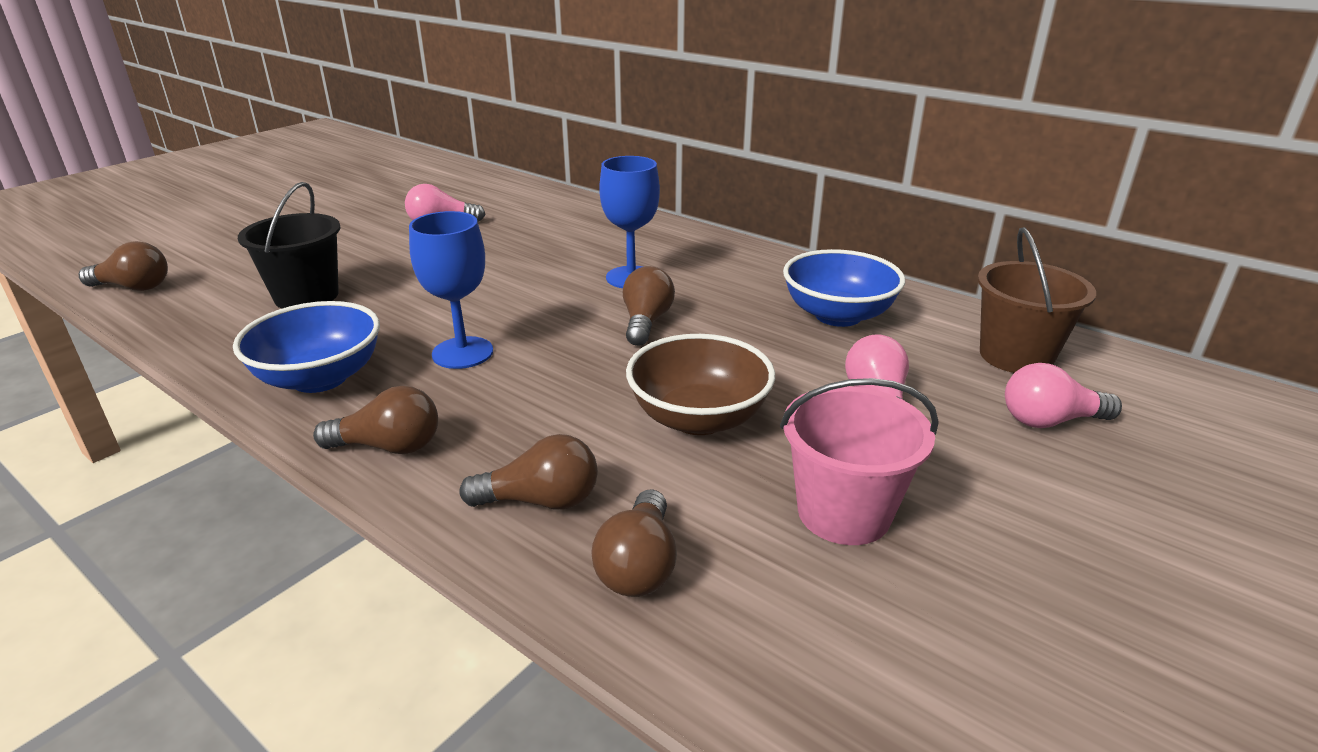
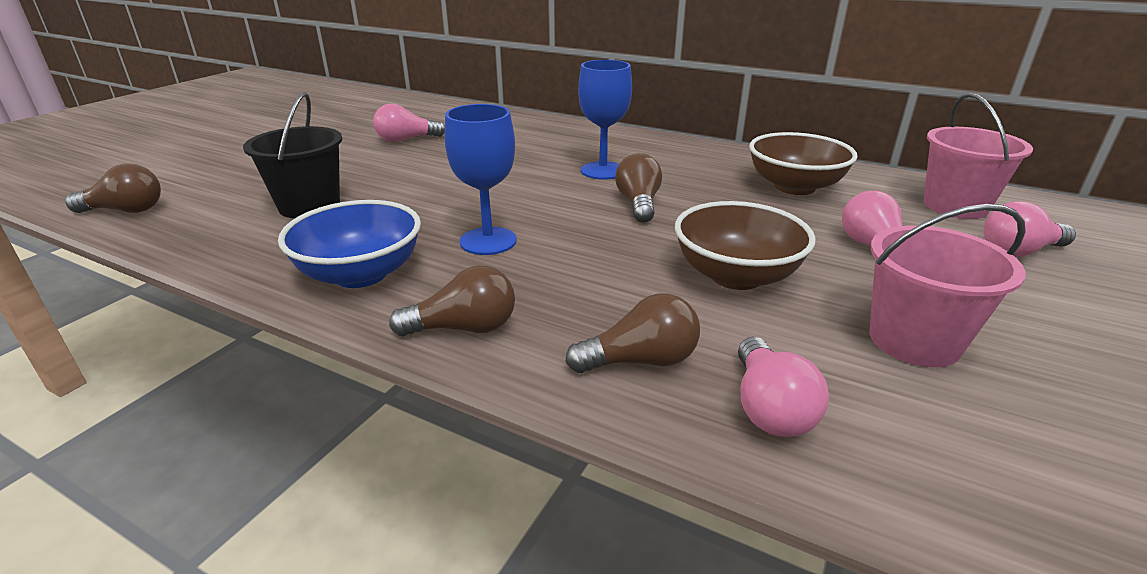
camera: 10 degrees left, 0 degrees up
(639, 565) = (769, 408): brown light bulb -> pink light bulb
(838, 315) = (794, 187): blue bowl -> brown bowl
(1016, 356) = (955, 206): brown bucket -> pink bucket

